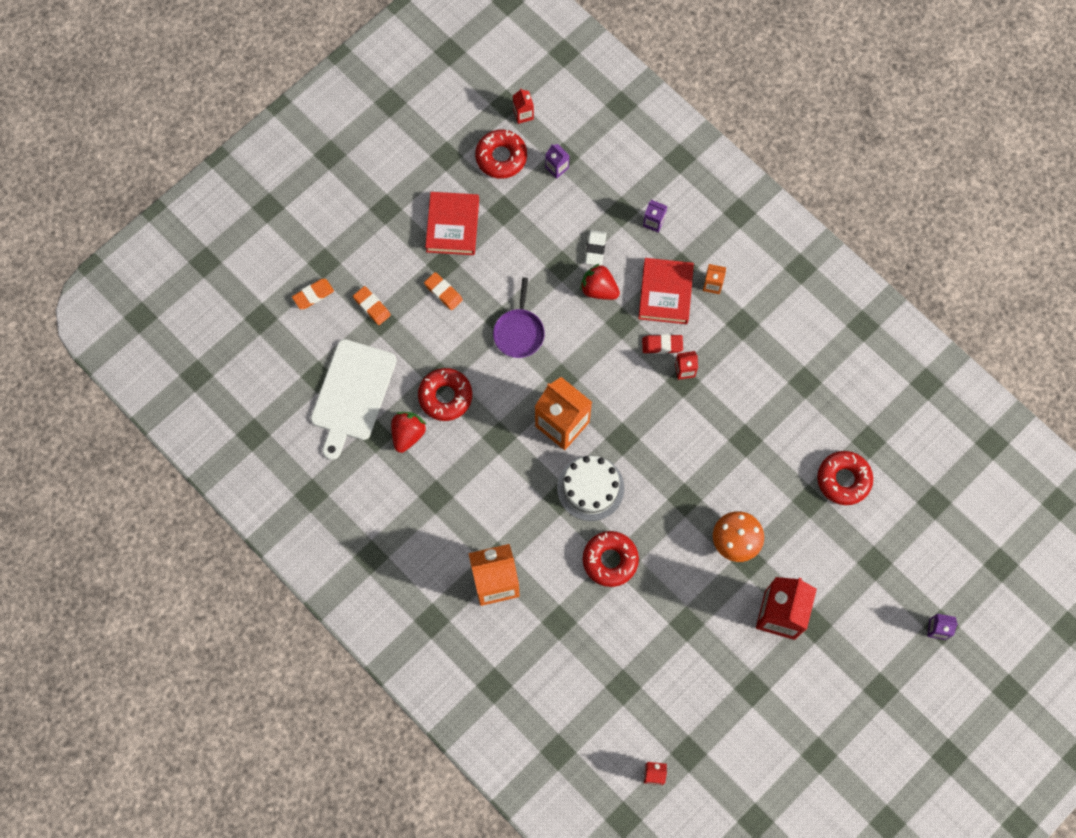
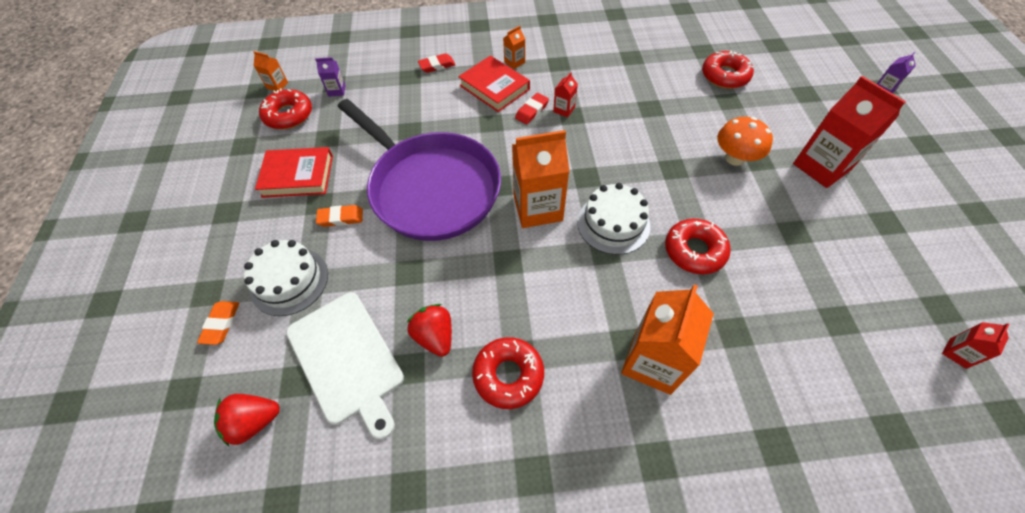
camera: 50 degrees left, 15 degrees down
(372, 306) = (289, 281): orange eraser -> white cake
(445, 396) = (430, 278): red donut -> red donut (508, 375)
(452, 226) = (298, 176): red book -> red book turned 45 degrees counterclockwise
(519, 332) = (431, 188): purple pan -> purple pan, size x2.40
(523, 114) = (277, 85): red carton -> orange carton
(595, 249) = (419, 104): white eraser -> none
(599, 289) = (451, 120): red strawberry -> red strawberry (254, 421)
(653, 222) = (437, 65): purple carton -> red eraser

